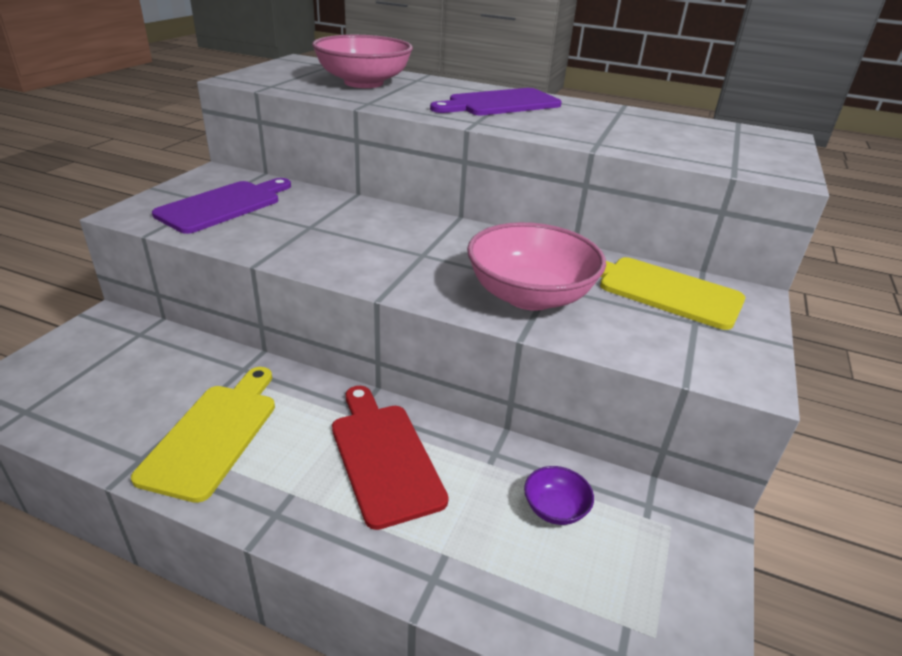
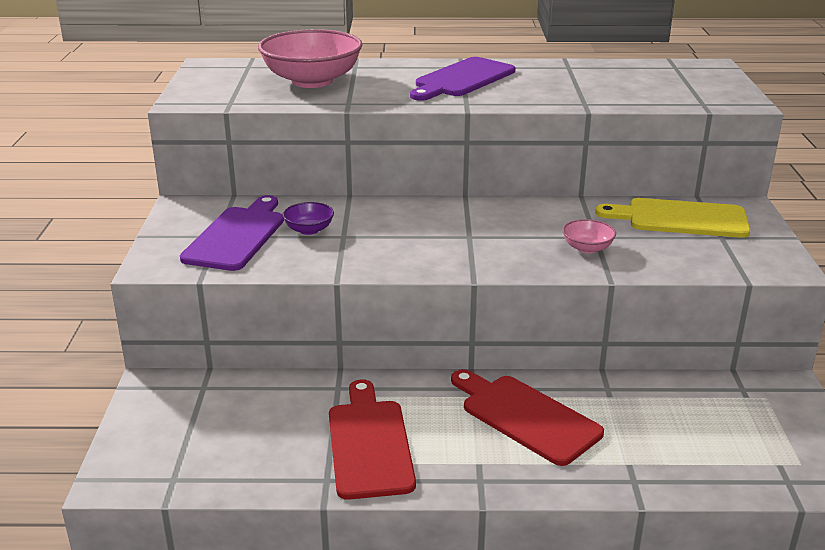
camera: 20 degrees left, 5 degrees down
(214, 434) = (369, 443): yellow cutting board -> red cutting board
(529, 296) = (587, 248): pink bowl -> pink bowl, size x0.45
(555, 508) = (681, 411): purple bowl -> purple bowl (309, 230)

